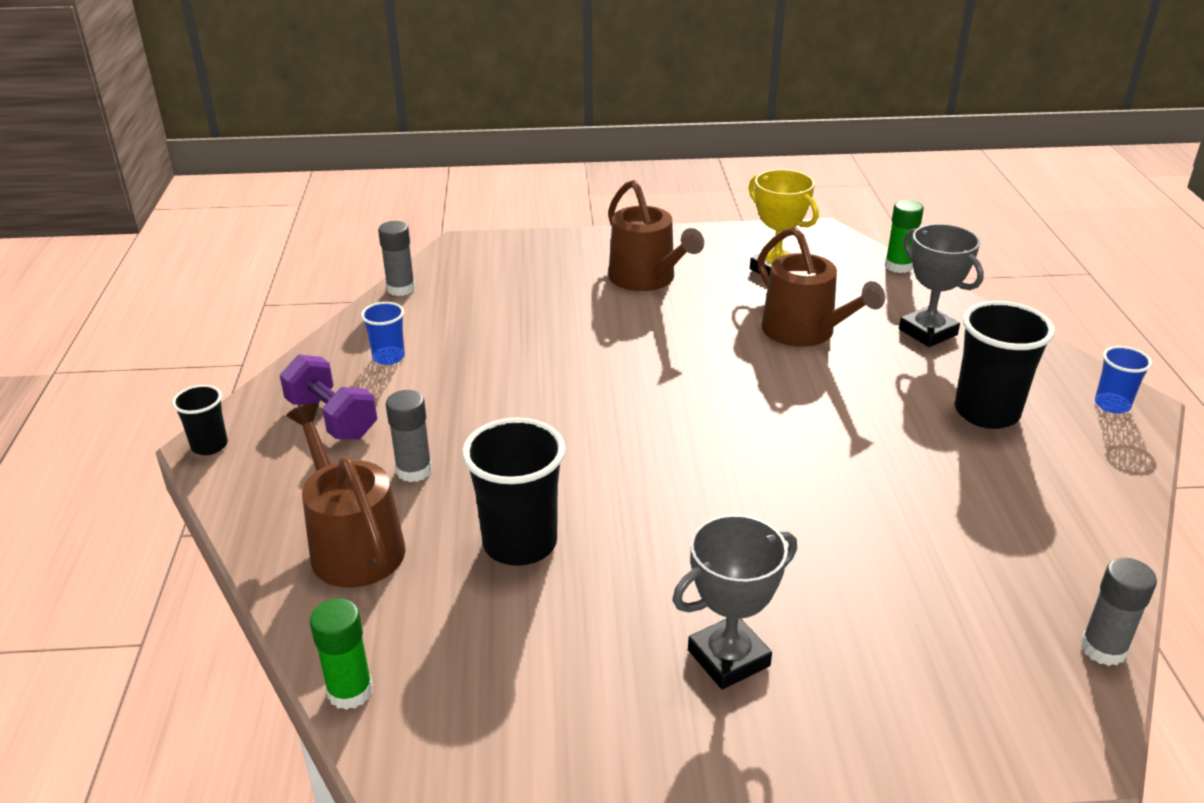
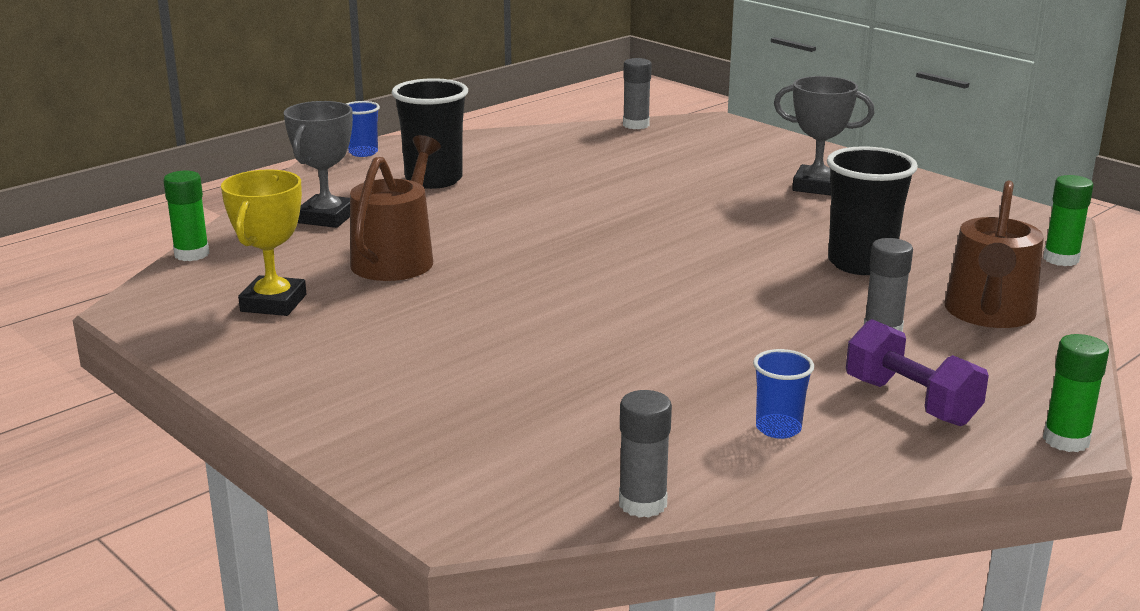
camera: 130 degrees left, 10 degrees down
(209, 445) = (1066, 440): black cup -> green glue stick
(332, 419) = (911, 402): purple dumbbell -> purple dumbbell turned 45 degrees counterclockwise
(646, 278) = (386, 360): brown watering can -> none

